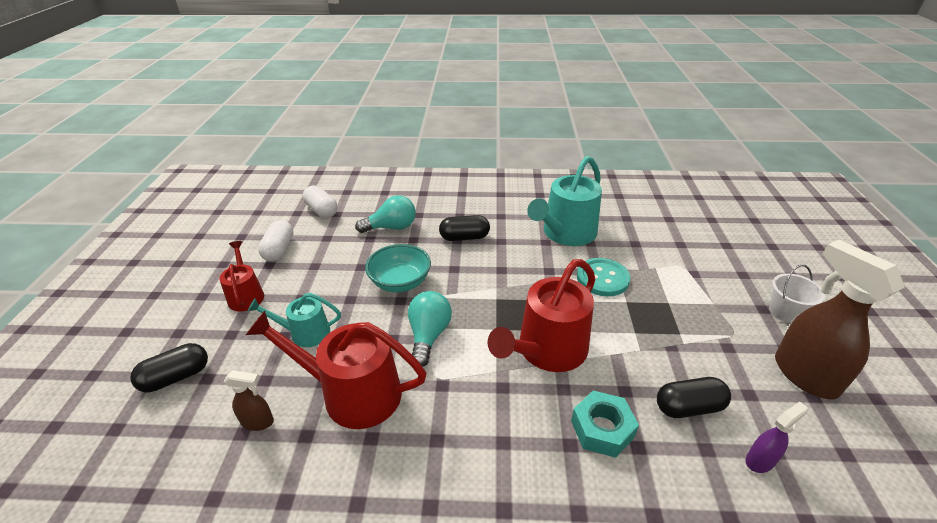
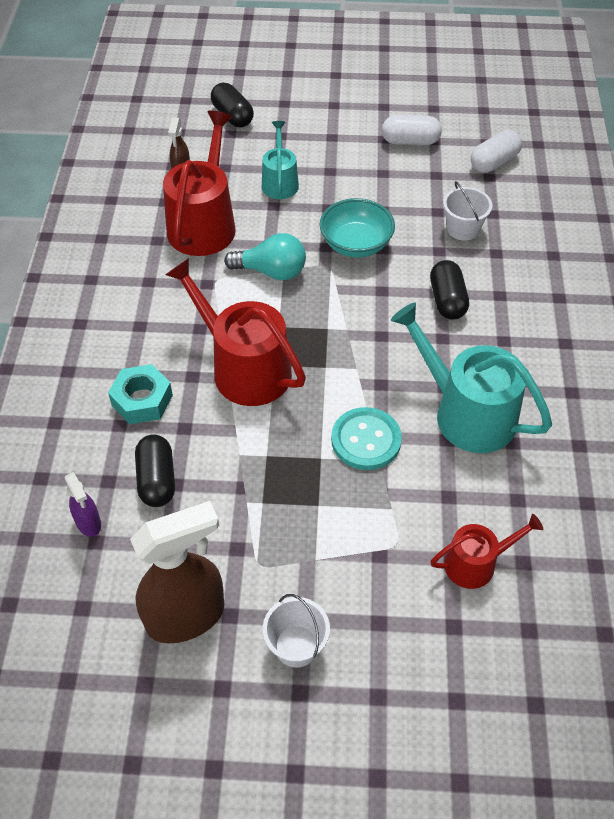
camera: 90 degrees right, 15 degrees up
(246, 295) = (334, 133): red watering can -> red watering can (476, 563)
(391, 227) = (463, 229): turquoise light bulb -> white bucket

